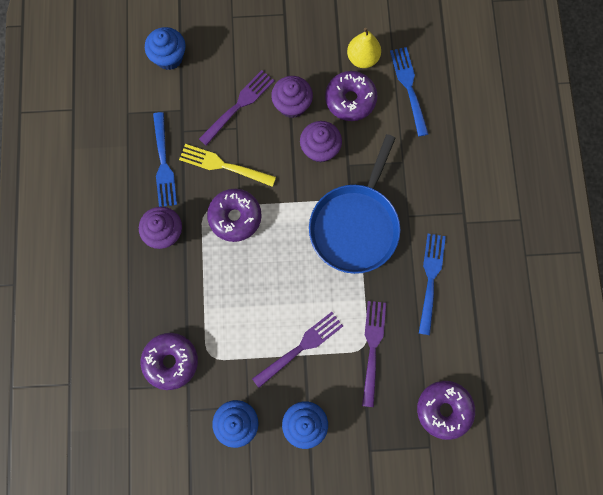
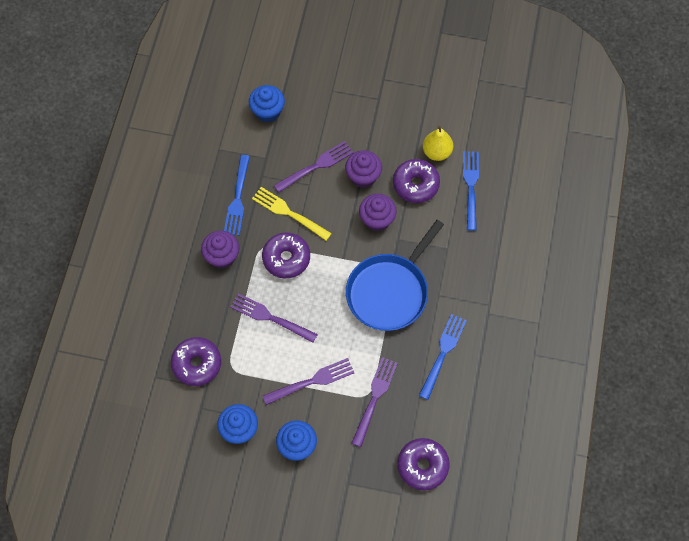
camera: 15 degrees right, 10 degrees down
(237, 288) = (271, 318): none -> purple fork

